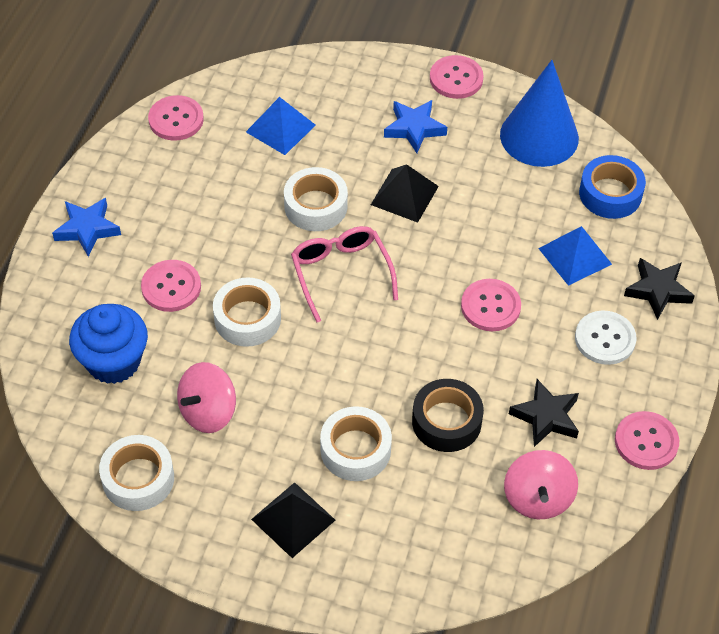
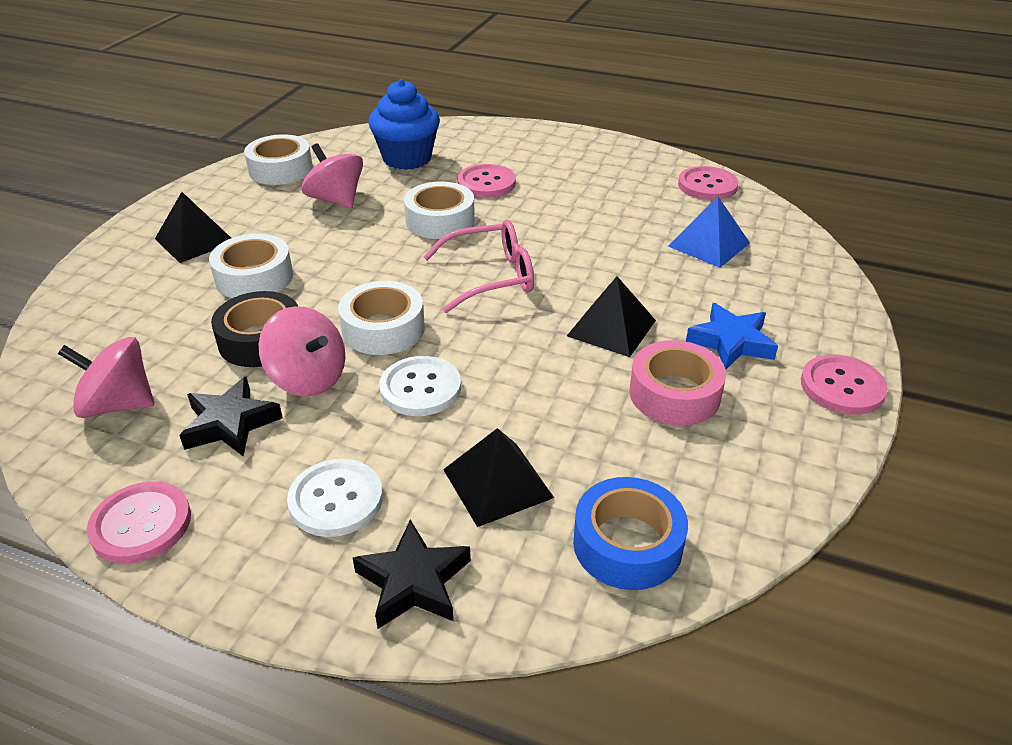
camera: 95 degrees right, 15 degrees down
(87, 229) = (559, 146): blue star -> none
(315, 206) = (591, 264): white tape -> white tape (383, 329)
(475, 164) = (674, 394): none -> pink tape
(489, 378) = (308, 378): none -> pink spinning top
(490, 306) = (420, 388): pink button -> white button
(539, 136) = (743, 467): blue cone -> none
(575, 256) = (498, 483): blue pyramid -> black pyramid

